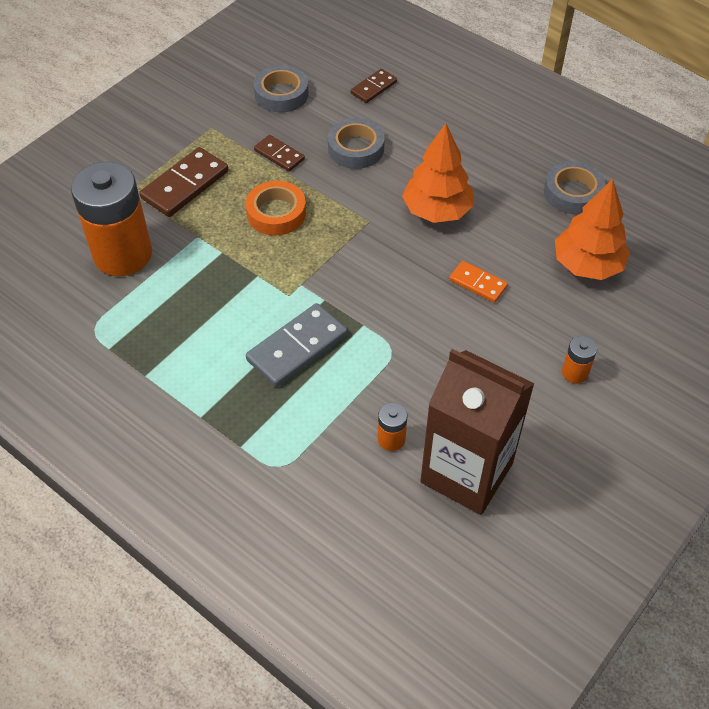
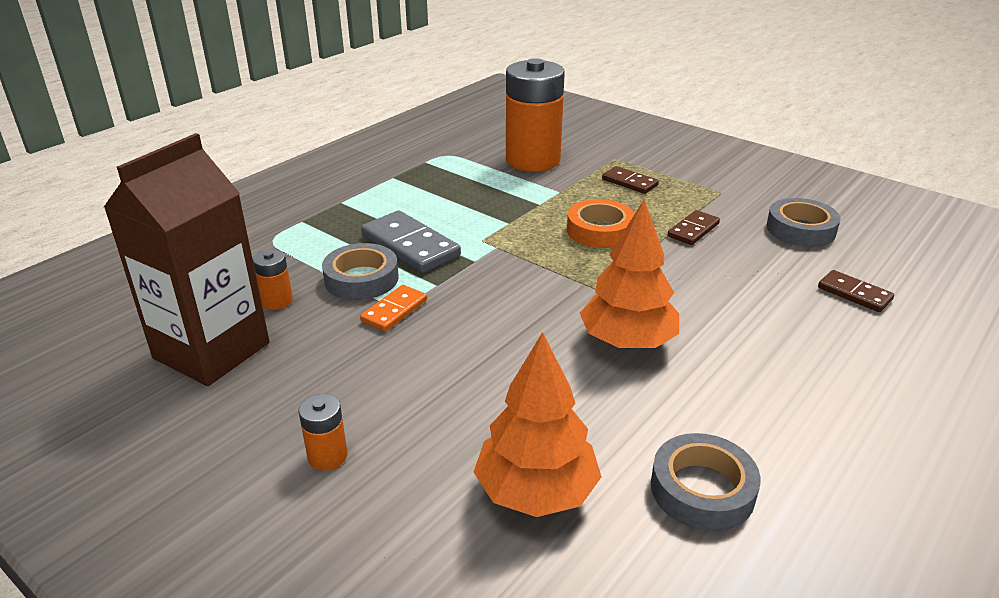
camera: 90 degrees right, 20 degrees down
(185, 185) = (629, 182): brown domino -> brown domino, size x0.58
(356, 148) = (725, 280): grey tape -> grey tape (361, 279)
(478, 283) = (497, 372): orange domino -> orange domino (394, 311)

